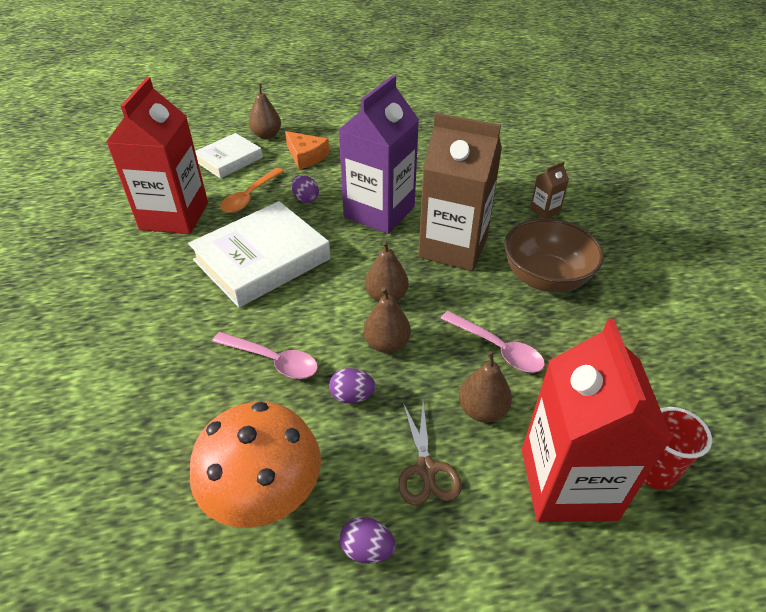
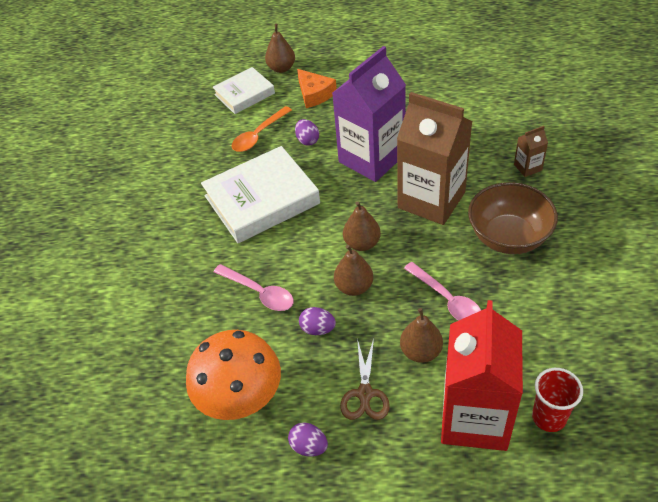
camera: 15 degrees right, 5 degrees up
(174, 216) = (192, 151): red carton -> none

